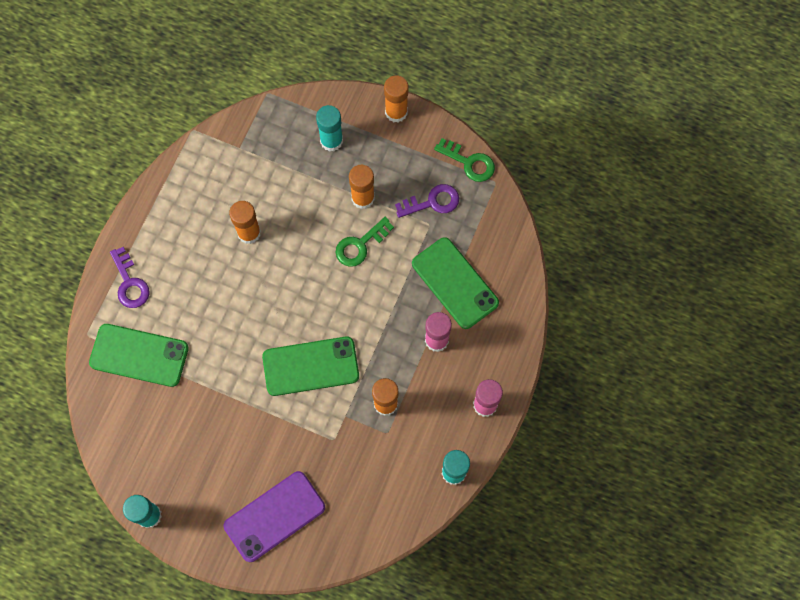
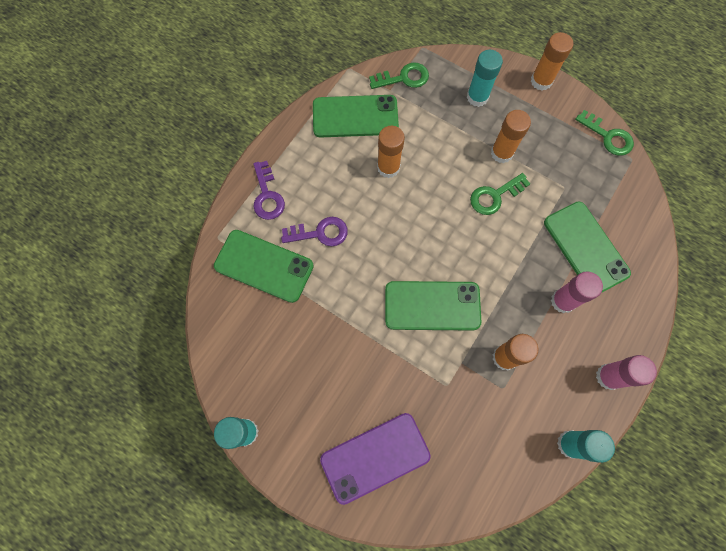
camera: 10 degrees right, 0 degrees up
(207, 183) = (355, 116): none -> green phone
(252, 131) = (404, 78): none -> green key
(432, 202) = (569, 167): purple key -> purple key (320, 233)

